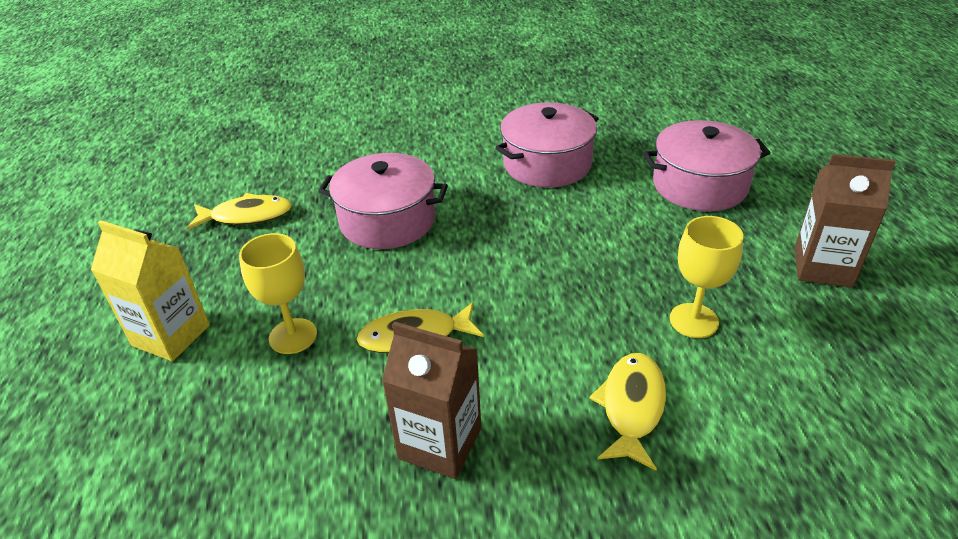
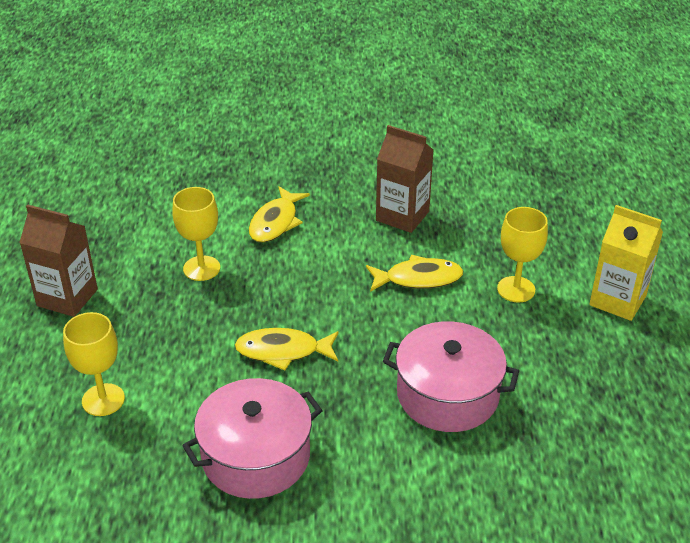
camera: 175 degrees left, 0 degrees up
(247, 216) = (605, 420): yellow fish -> yellow fish (283, 351)
(699, 185) = (103, 400): pink pot -> yellow goblet

